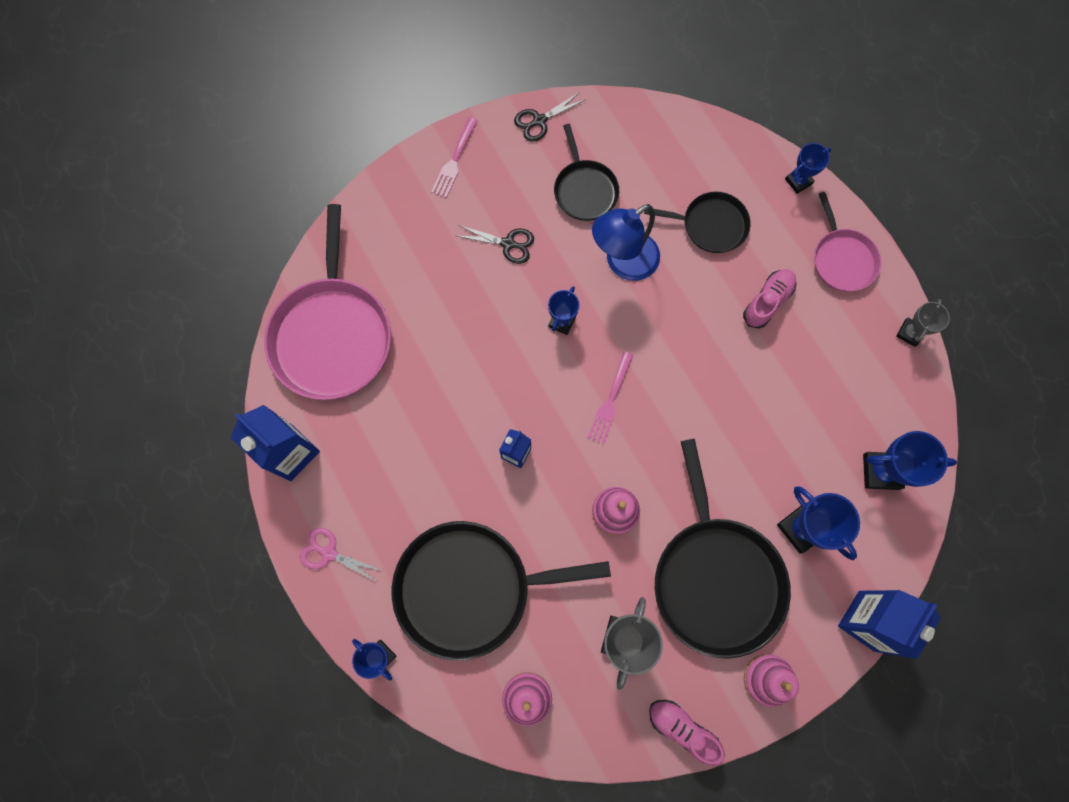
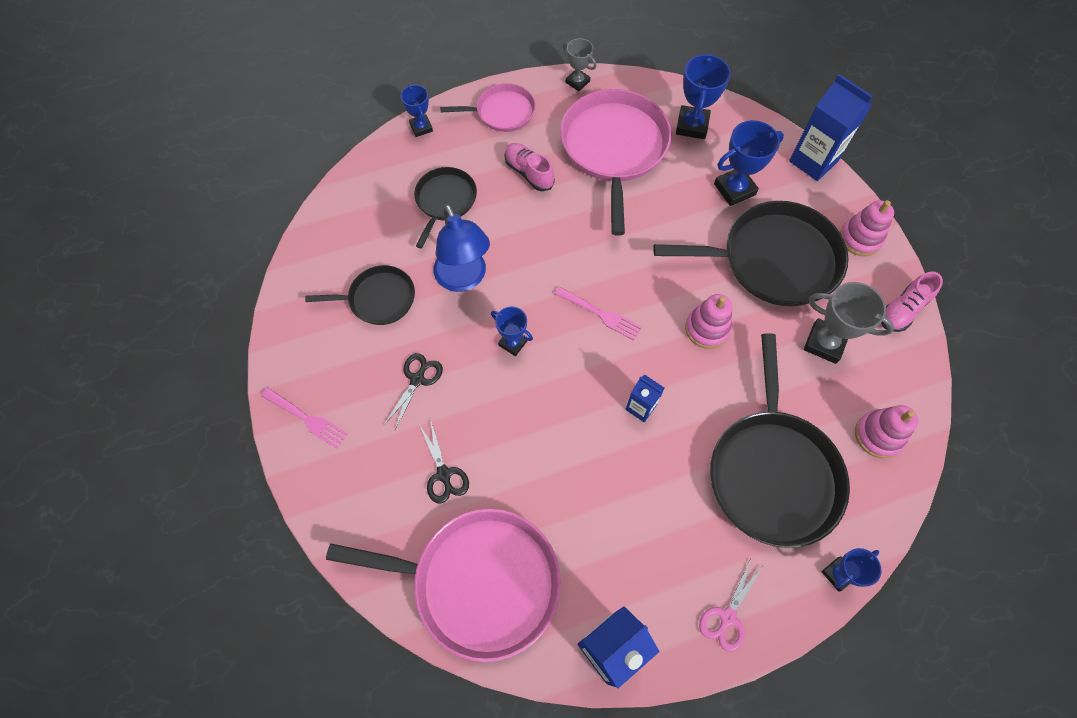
camera: 80 degrees left, 10 degrees down
(539, 121) = (288, 327): black scissors -> black scissors (444, 474)
(823, 387) = (614, 148): none -> pink pan

